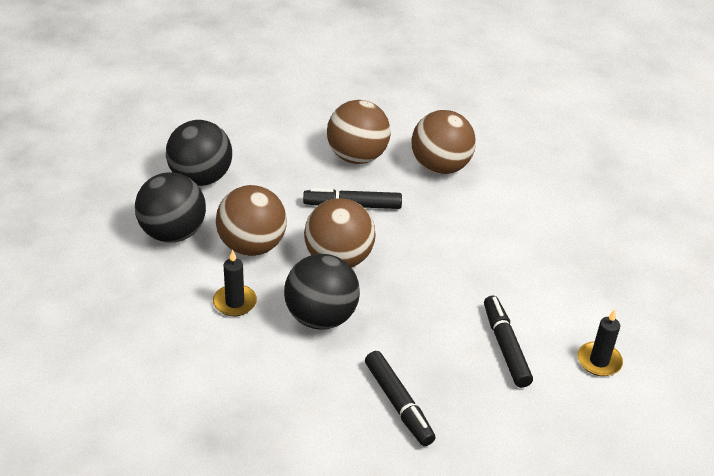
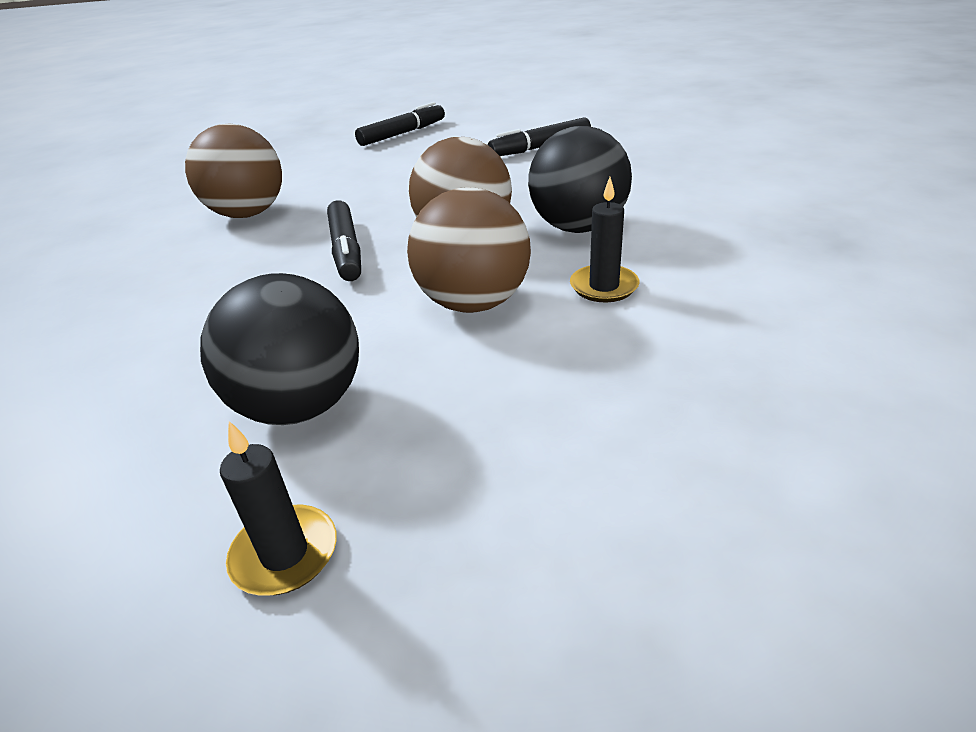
camera: 100 degrees left, 5 degrees down
(173, 233) = (483, 390): black ball -> none
(357, 157) = (224, 269): brown ball -> none
(398, 403) = (661, 172): black marker -> black marker (402, 133)
(599, 361) = (527, 120): black candle -> black candle (284, 554)

